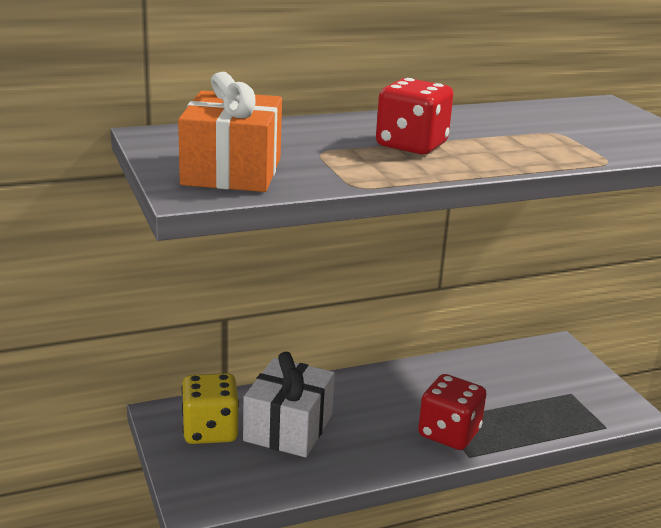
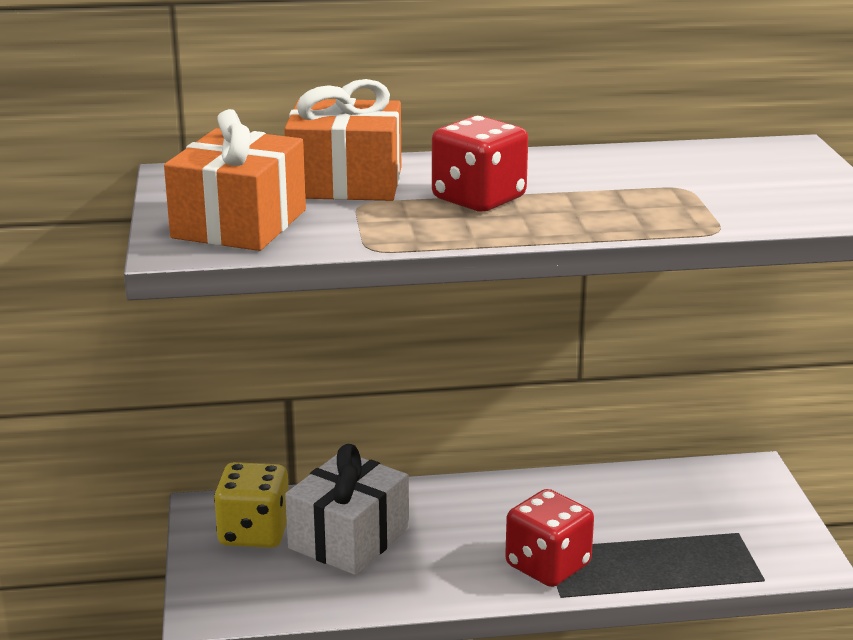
camera: 15 degrees right, 0 degrees up
(297, 137) = (345, 183): none -> orange gift

